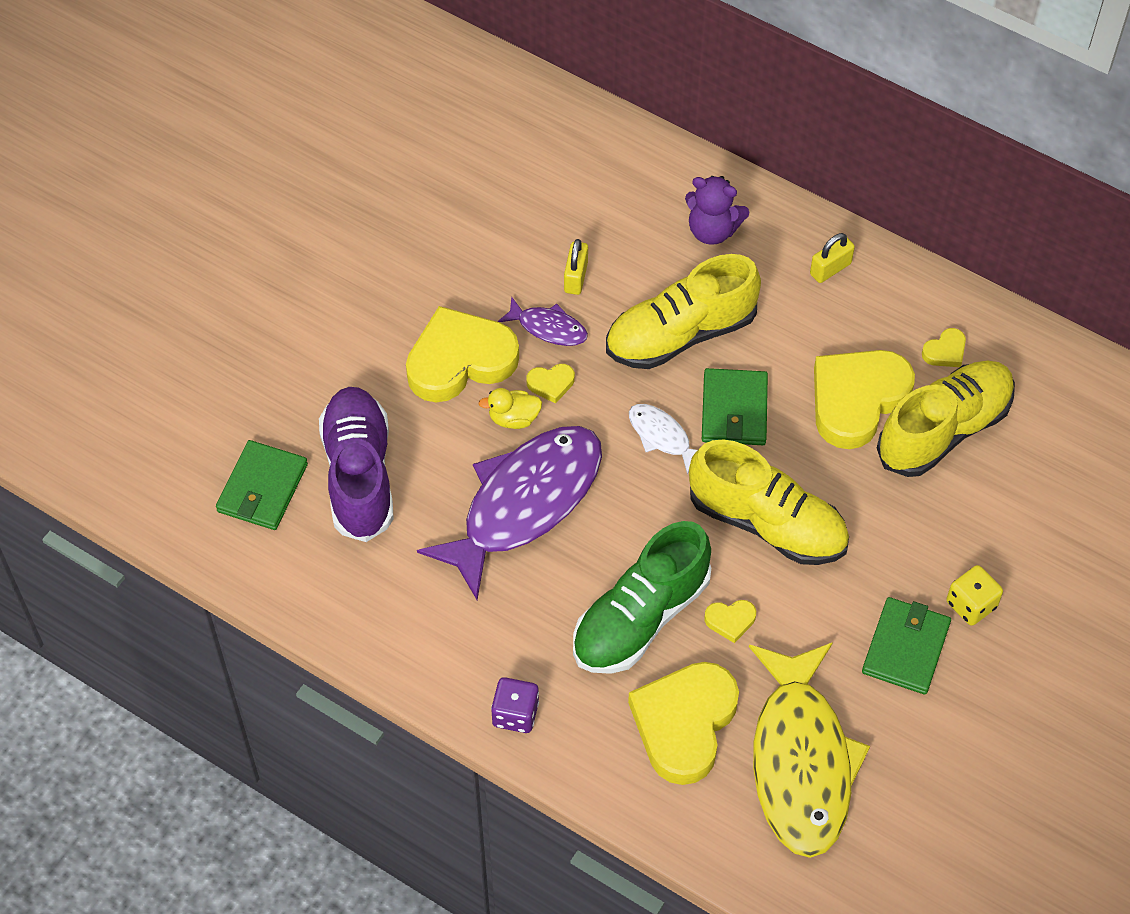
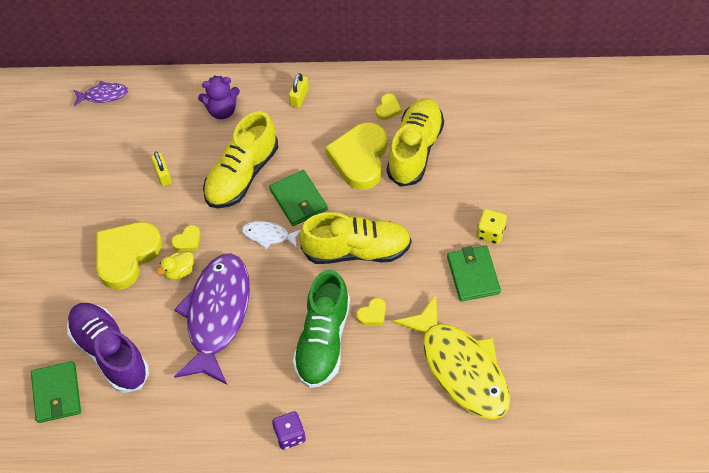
camera: 30 degrees left, 0 degrees up
(548, 328) = (165, 211): purple fish -> purple fish (103, 95)
(684, 724) = (386, 385): yellow heart -> none

